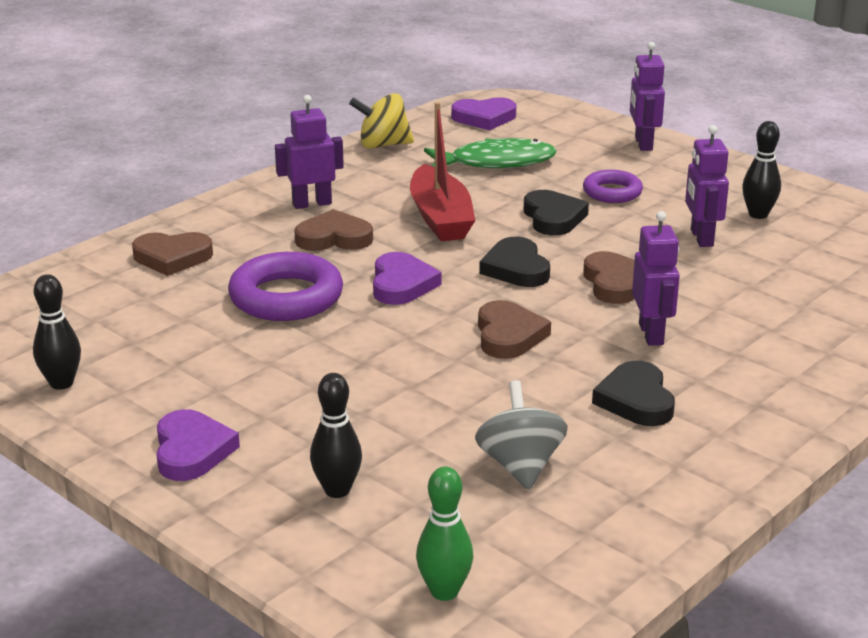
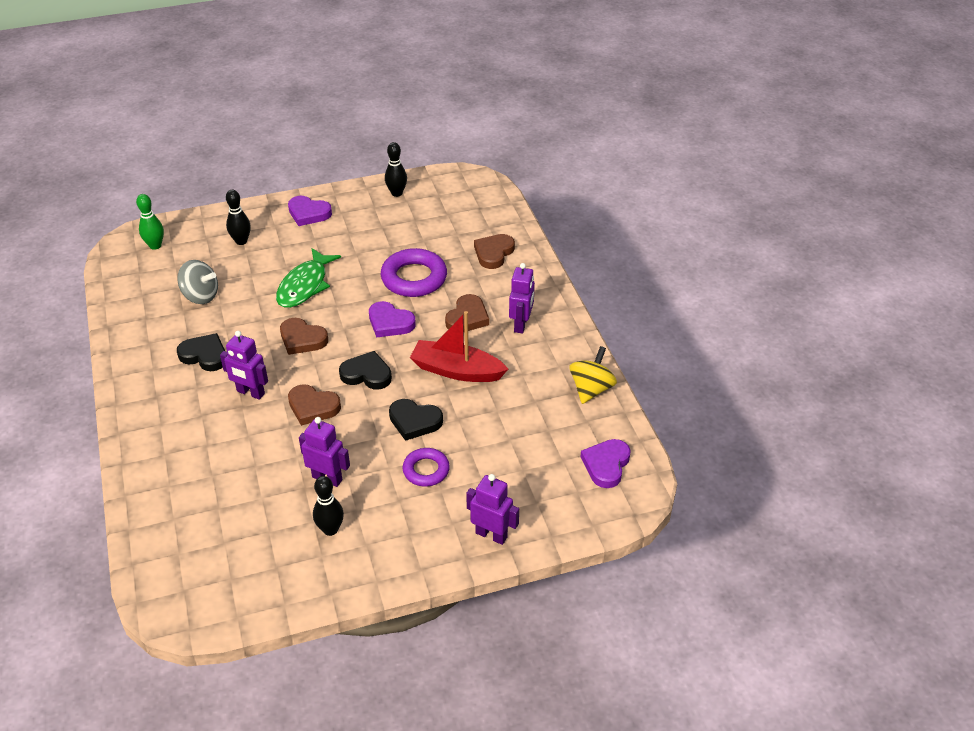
camera: 120 degrees right, 15 degrees up
(495, 162) = (519, 433): green fish -> green fish (305, 285)

